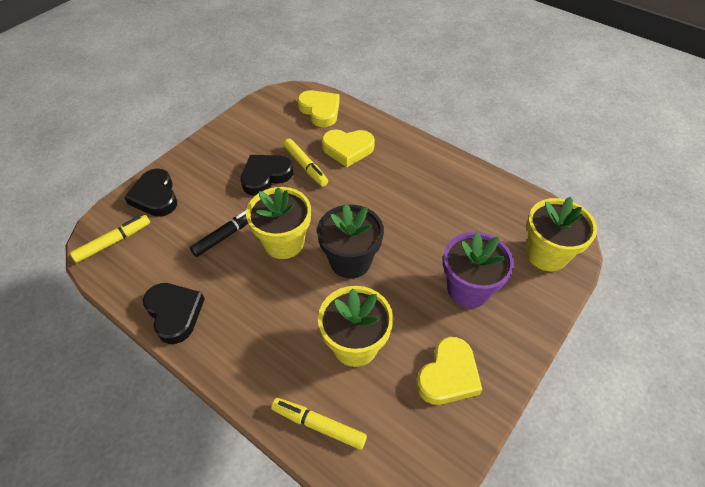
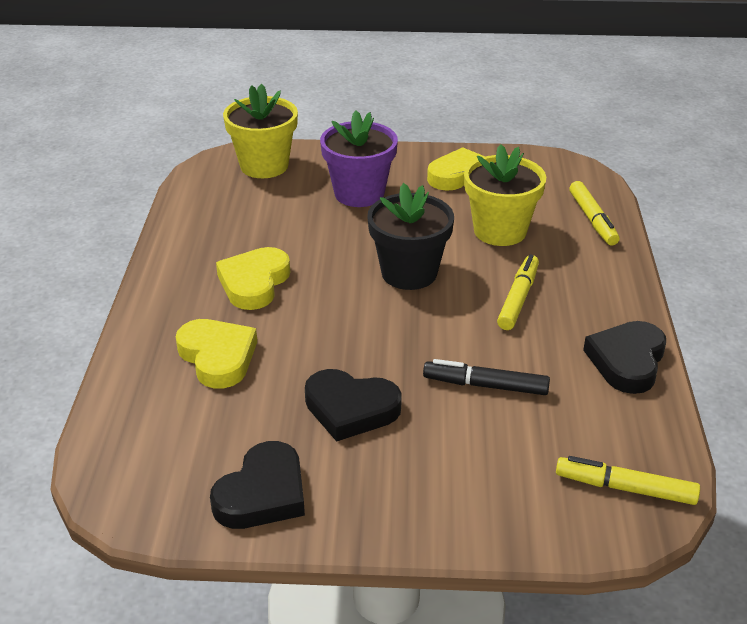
camera: 125 degrees left, 15 degrees down
(155, 196) = (510, 504): black heart -> black heart (263, 493)
(284, 242) = (441, 332): yellow flower pot -> none
(305, 166) = (291, 380): yellow marker -> yellow marker (518, 298)
(320, 110) = (143, 430): yellow heart -> yellow heart (254, 283)

